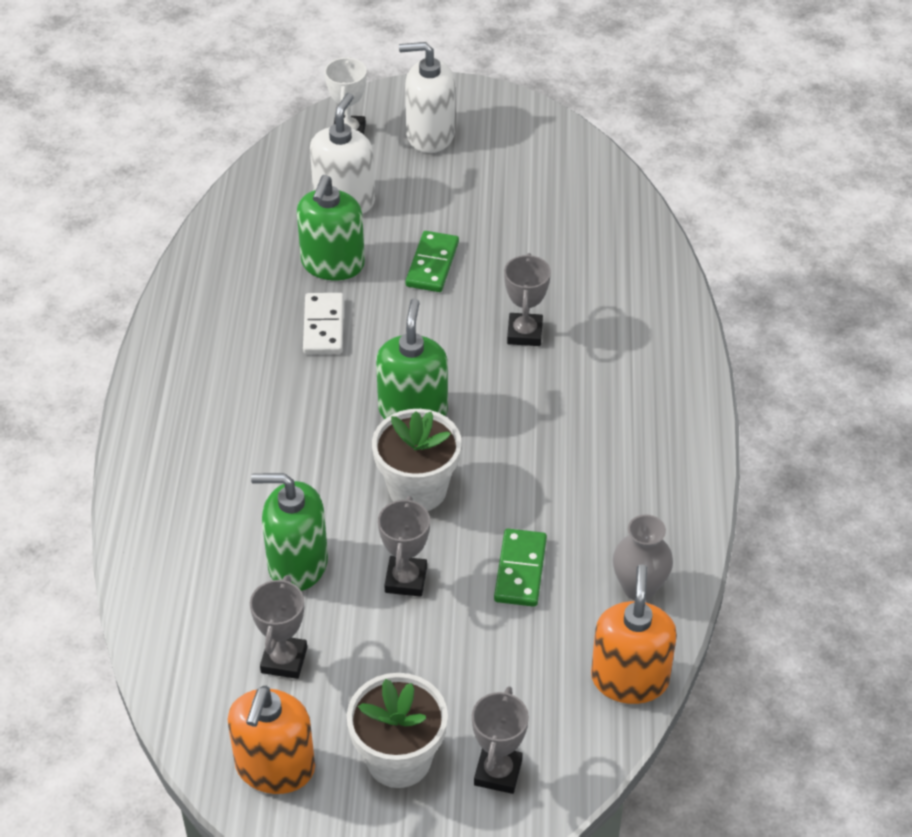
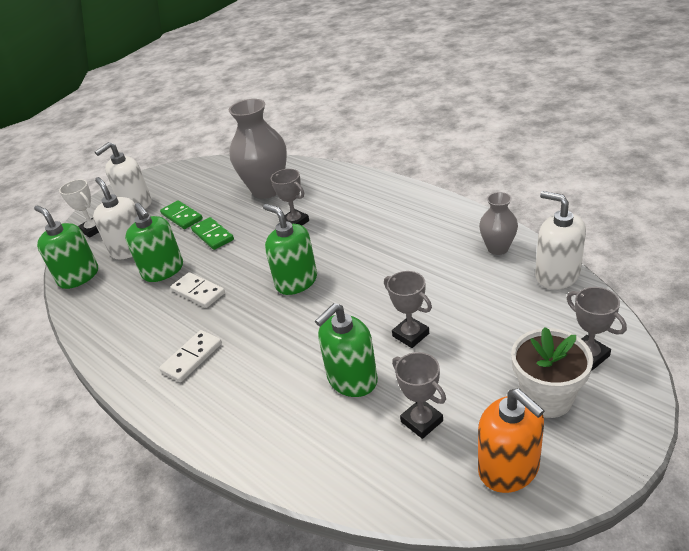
camera: 45 degrees left, 10 degrees down
(223, 397) = (192, 357): none -> white domino
(262, 190) = (78, 276): none -> green soap dispenser
(417, 489) = (351, 302): white flower pot -> none
(520, 570) = (447, 286): green domino -> green domino (182, 216)
(570, 254) = (267, 190): none -> grey vase
(629, 679) = (557, 275): orange soap dispenser -> white soap dispenser

